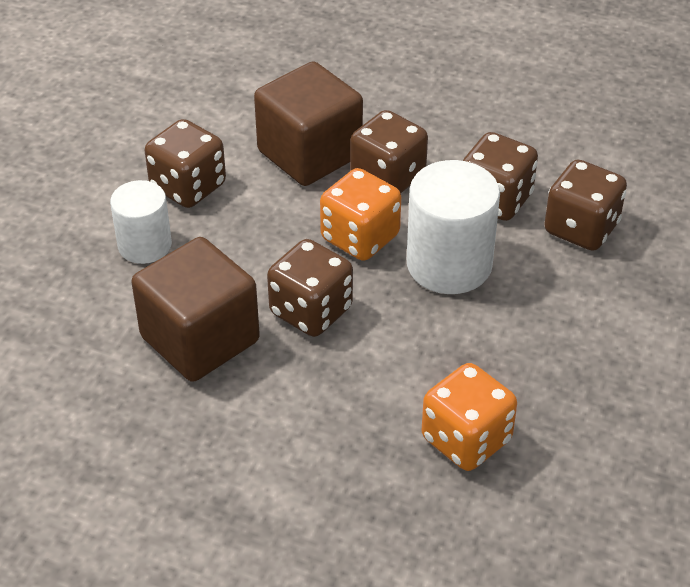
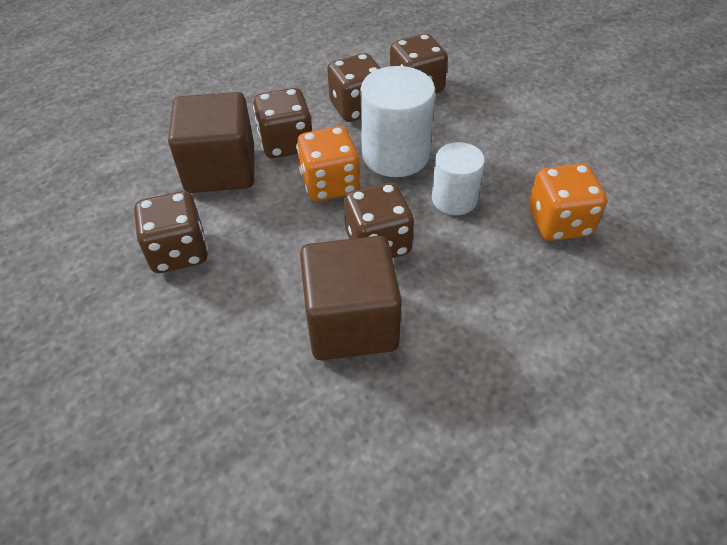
camera: 55 degrees left, 5 degrees up
(144, 245) = (215, 310): white cylinder -> white cylinder (454, 199)

